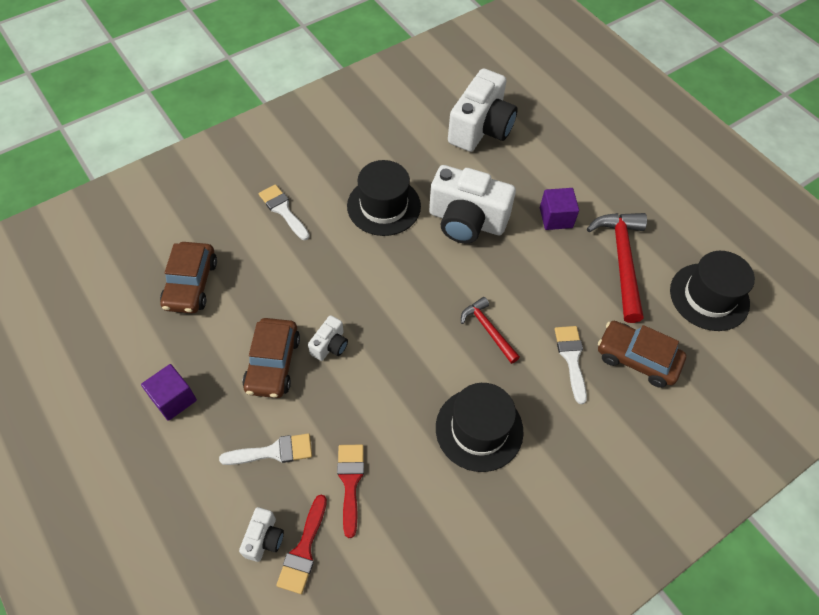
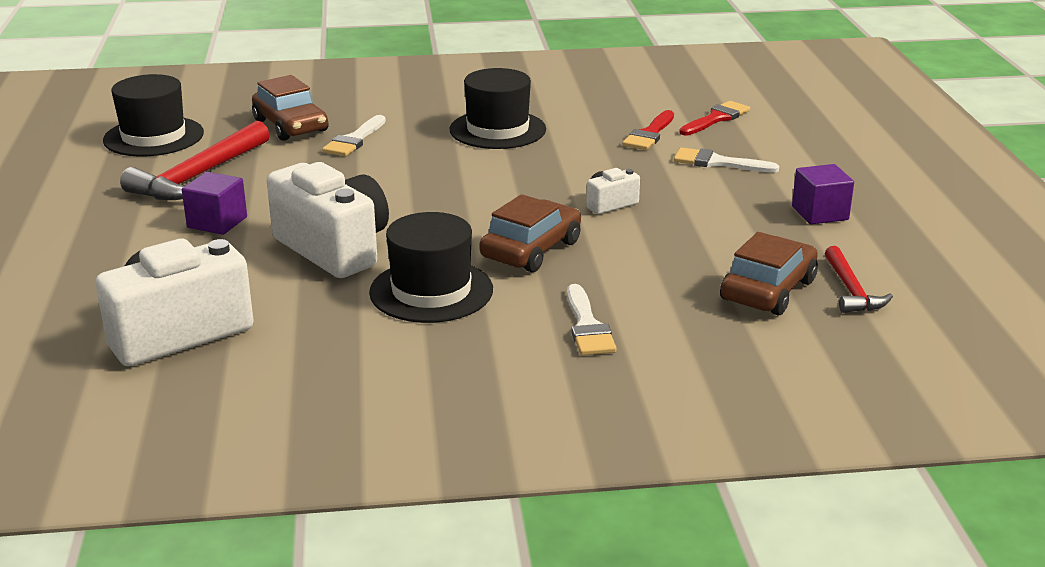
camera: 150 degrees left, 30 degrees down
(264, 539) = (751, 129): white camera -> none
(273, 363) = (687, 208): brown car -> brown car (531, 250)
(488, 330) = (417, 172): red hammer -> red hammer (851, 290)

